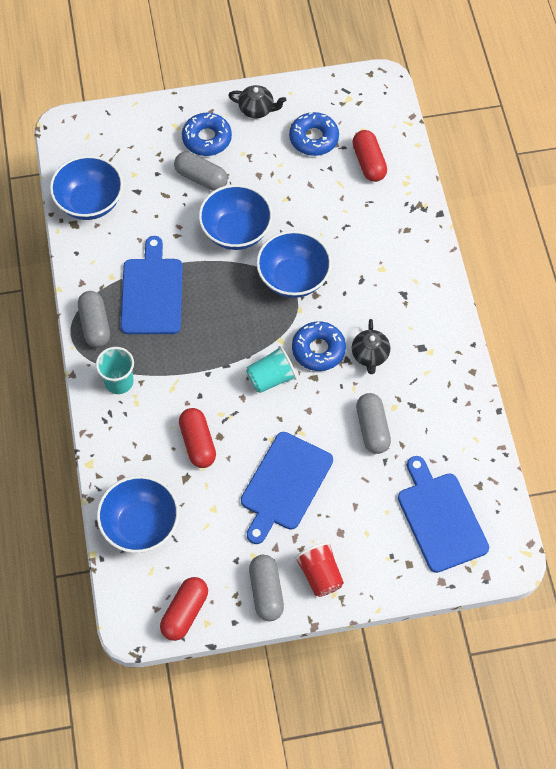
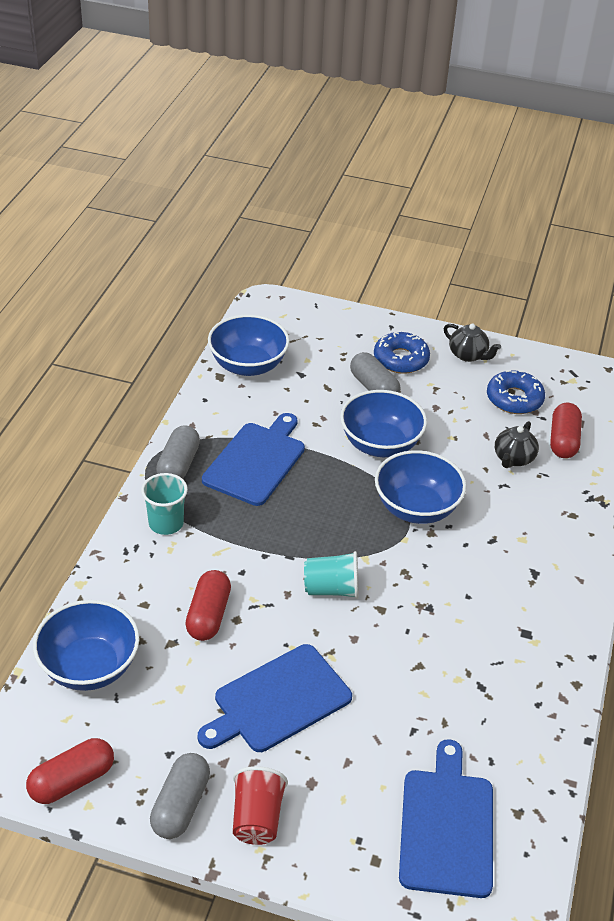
camera: 25 degrees right, 20 degrees down
(318, 350) = (402, 585): blue donut -> none
(370, 355) = (459, 615): black teapot -> black teapot (513, 459)
(372, 428) = (418, 689): grey capsule -> none

